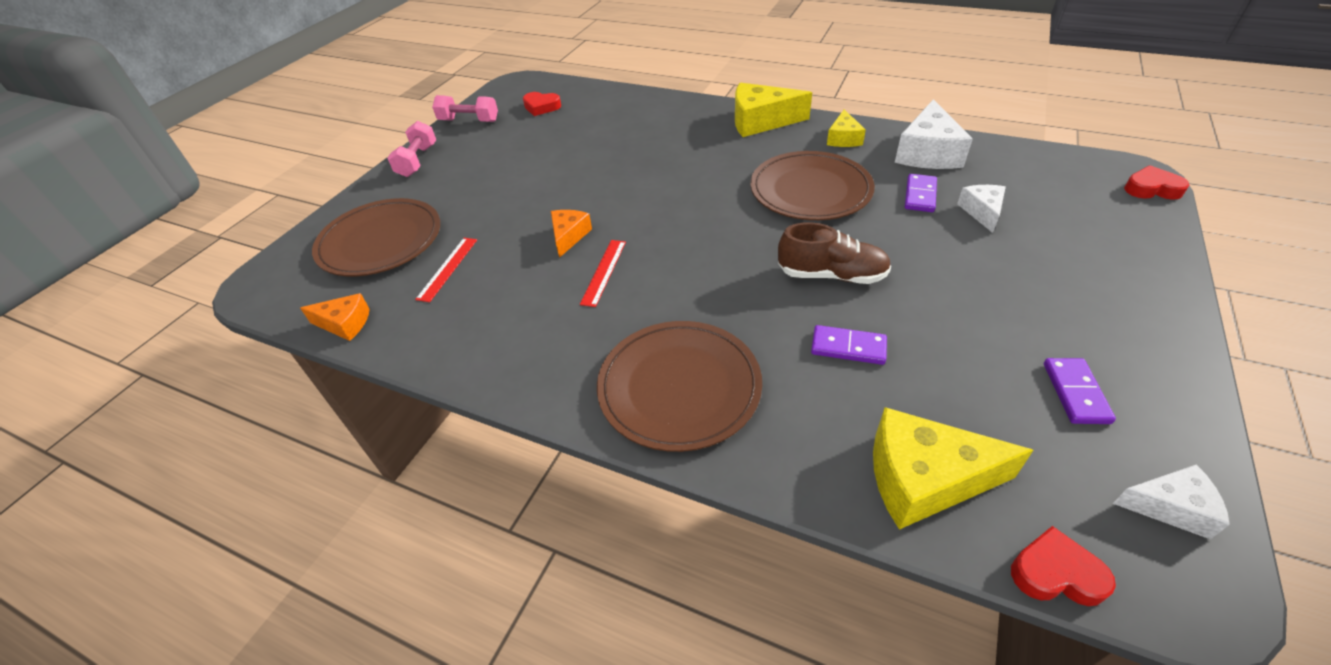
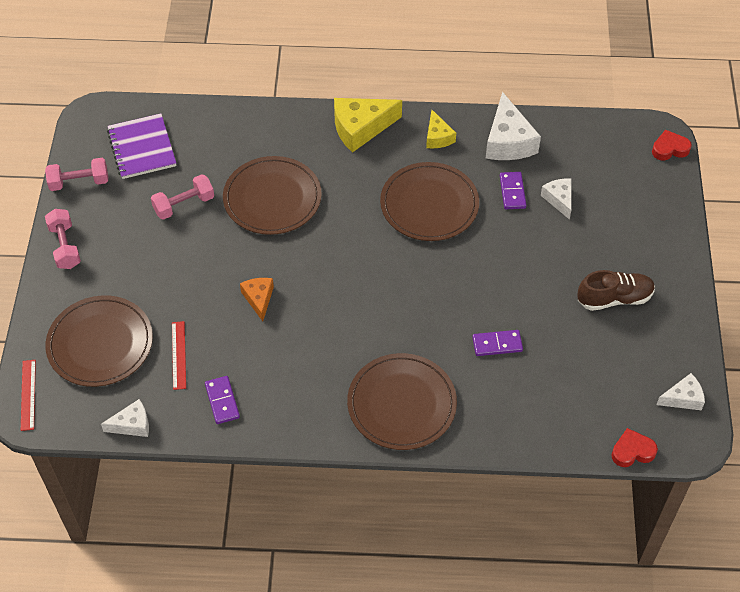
camera: 25 degrees left, 10 degrees up
(345, 324) = (132, 424): orange cheese -> white cheese
(541, 107) = (142, 148): red heart -> purple notebook
(549, 149) = (184, 205): none -> pink dumbbell
(604, 272) = (305, 326): red ruler -> red ruler (28, 394)
(638, 158) = (272, 198): none -> brown plate
(831, 275) = (470, 287): brown shoe -> brown shoe (614, 298)
(924, 479) = (561, 420): yellow cheese -> none
(1075, 393) = (633, 340): purple domino -> purple domino (222, 401)

